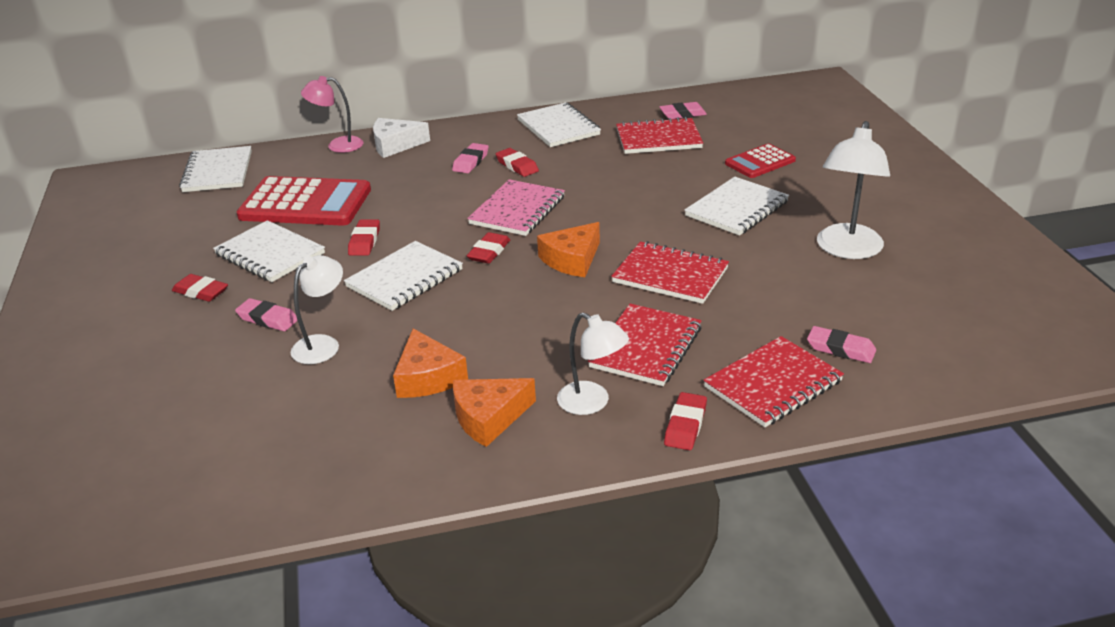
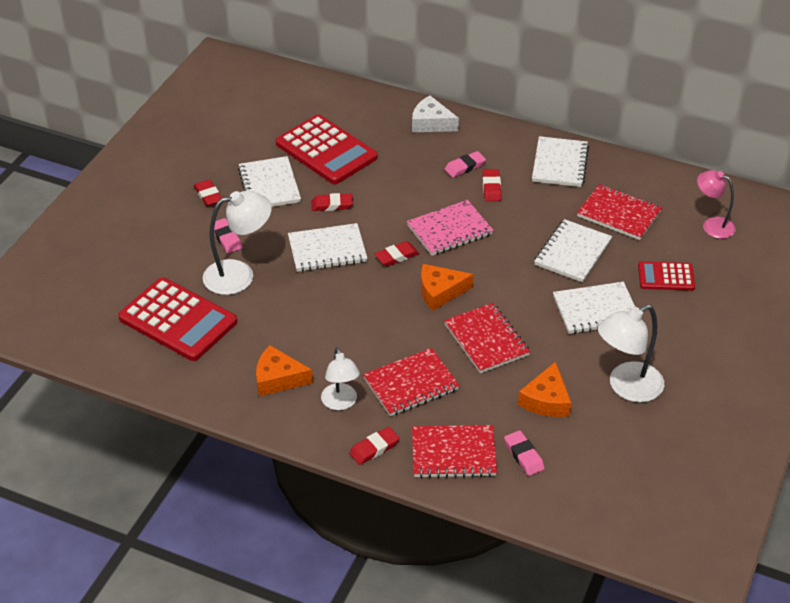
camera: 35 degrees right, 10 degrees up
(217, 172) = (298, 91): white notebook -> white notebook (572, 253)
(289, 423) = (178, 320): none -> red calculator
(323, 344) = (239, 275): white lamp -> white lamp, size x1.52
(337, 145) = (393, 103): pink lamp -> pink lamp (712, 225)
(364, 241) = (332, 205): red eraser -> red eraser turned 45 degrees clockwise
(427, 377) = (272, 332): orange cheese -> orange cheese (546, 400)
(682, 114) = (667, 198): pink eraser -> none

